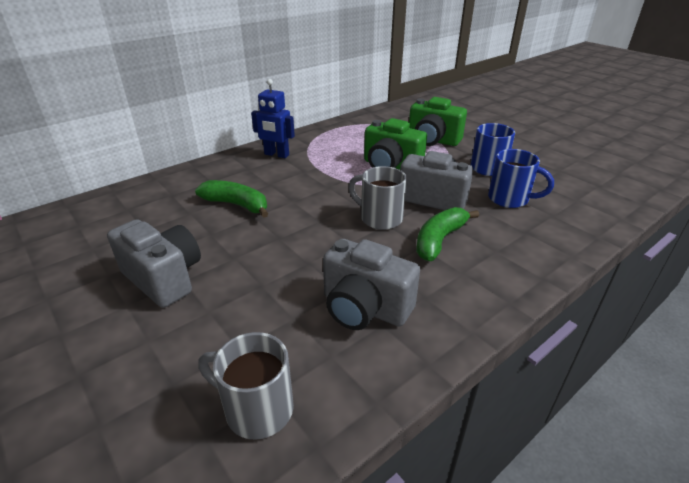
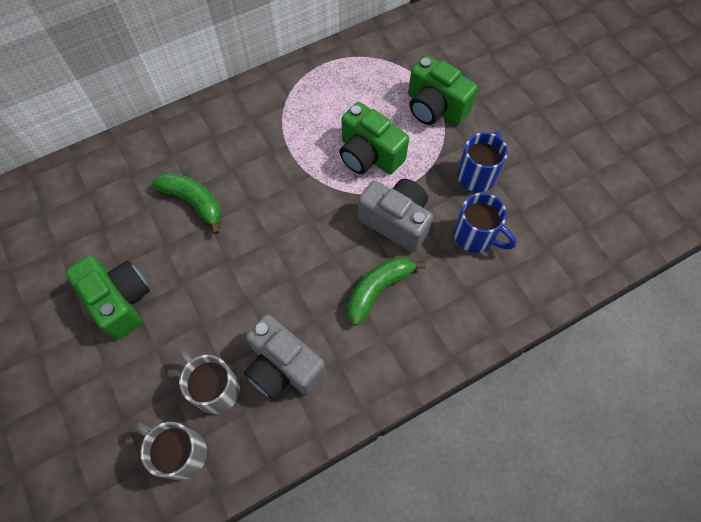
camera: 10 degrees right, 30 degrees up
(164, 278) = (120, 301): grey camera -> green camera
(276, 155) = (247, 113): blue robot -> none
(379, 218) = (330, 246): grey mug -> grey mug (215, 388)

